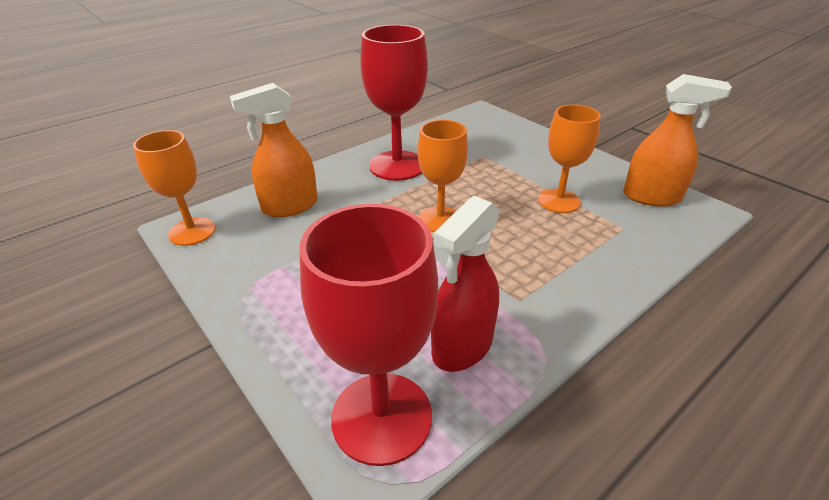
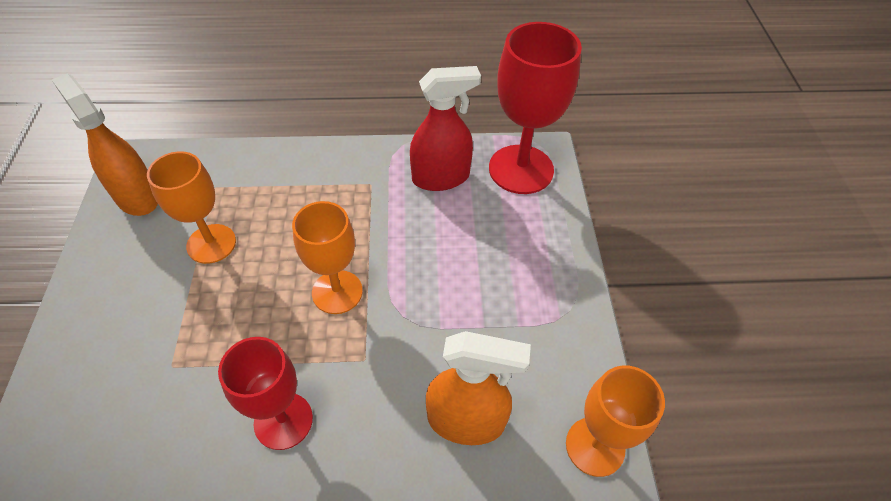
camera: 145 degrees left, 15 degrees up
(397, 165) = (283, 421): red goblet -> red goblet, size x0.66

